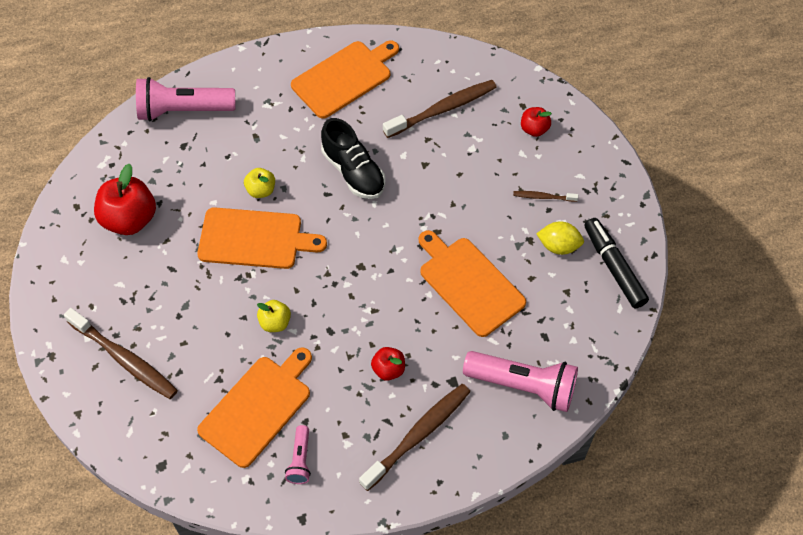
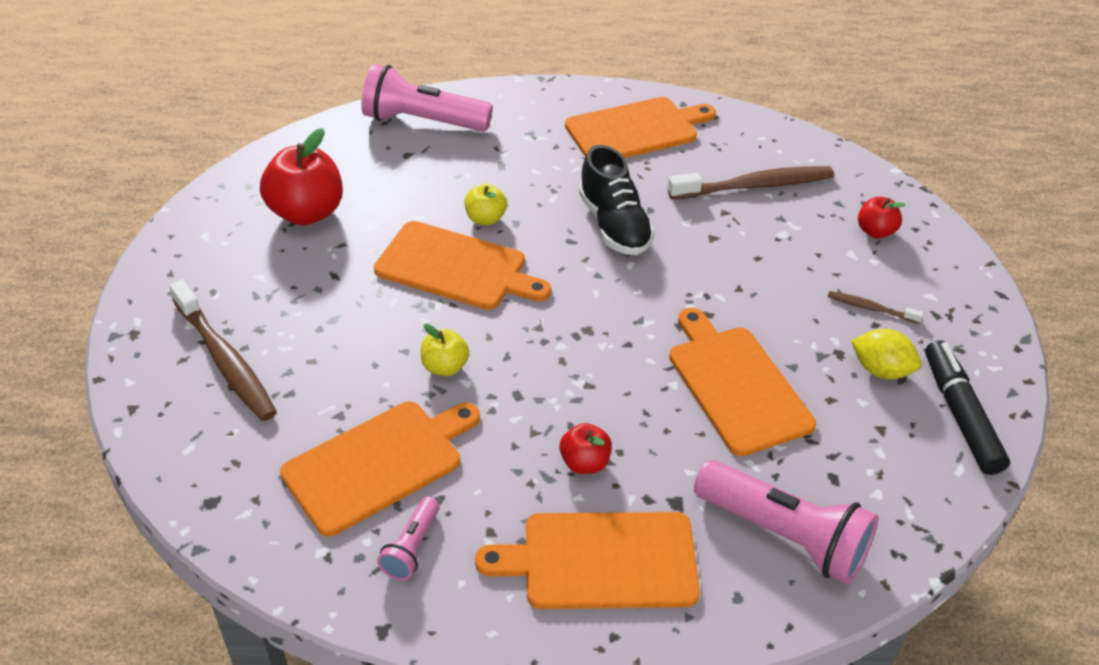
camera: 15 degrees right, 15 degrees down
(418, 435) = (601, 560): brown toothbrush -> orange cutting board

